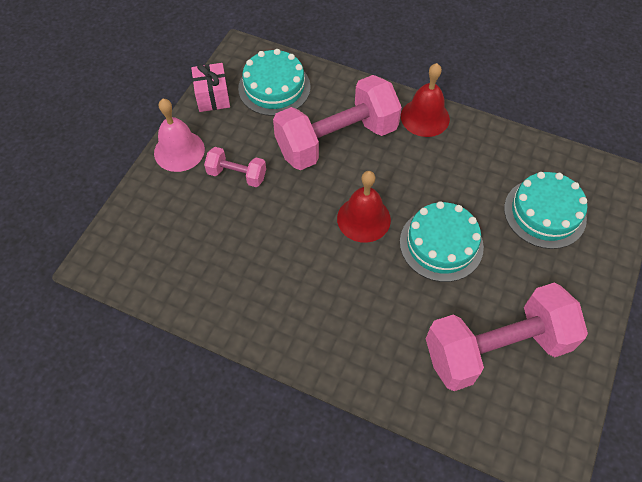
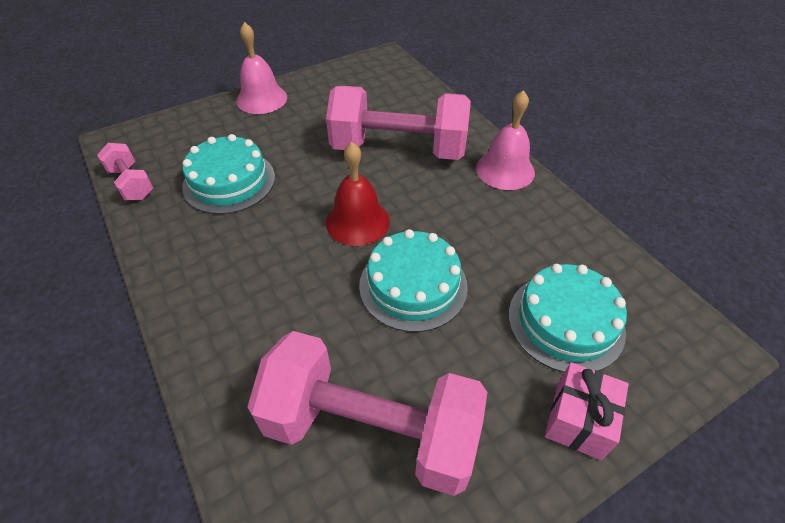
camera: 35 degrees right, 10 degrees down
(212, 97) = (328, 76): pink gift -> pink gift (578, 420)
(237, 175) = (286, 134): pink dumbbell -> pink dumbbell (131, 183)
(274, 87) = (385, 90): turquoise cake -> turquoise cake (229, 181)
(425, 117) = (505, 170): red bell -> pink bell

